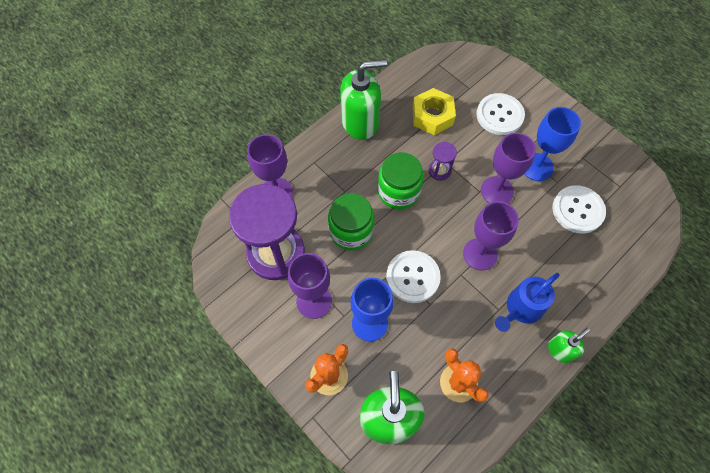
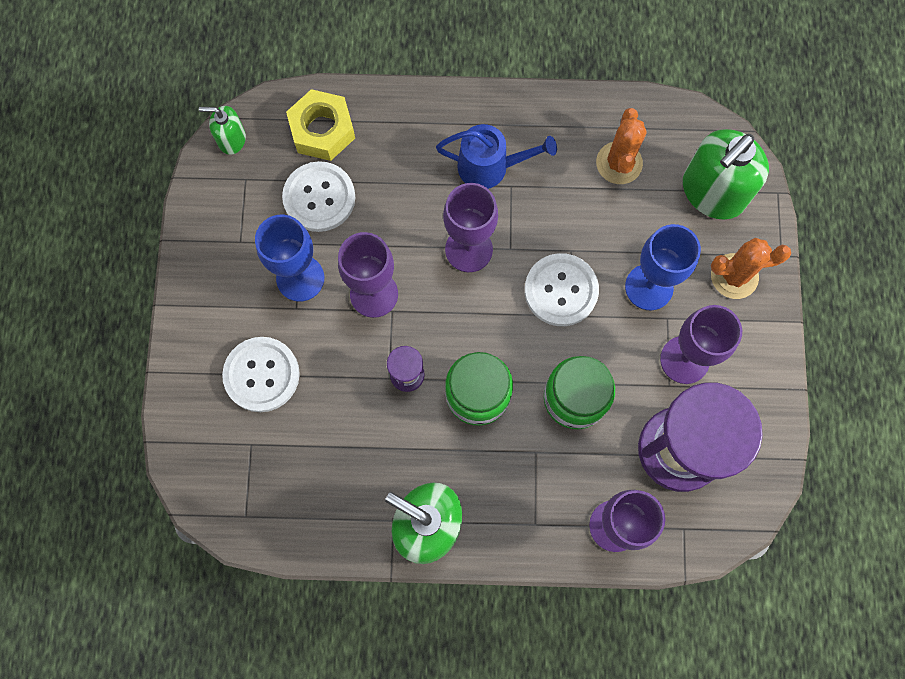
camera: 135 degrees left, 10 degrees up
(432, 116) = (337, 450): yellow nut -> yellow nut (322, 130)
(560, 350) = (497, 105): green soap dispenser -> green soap dispenser (231, 139)

